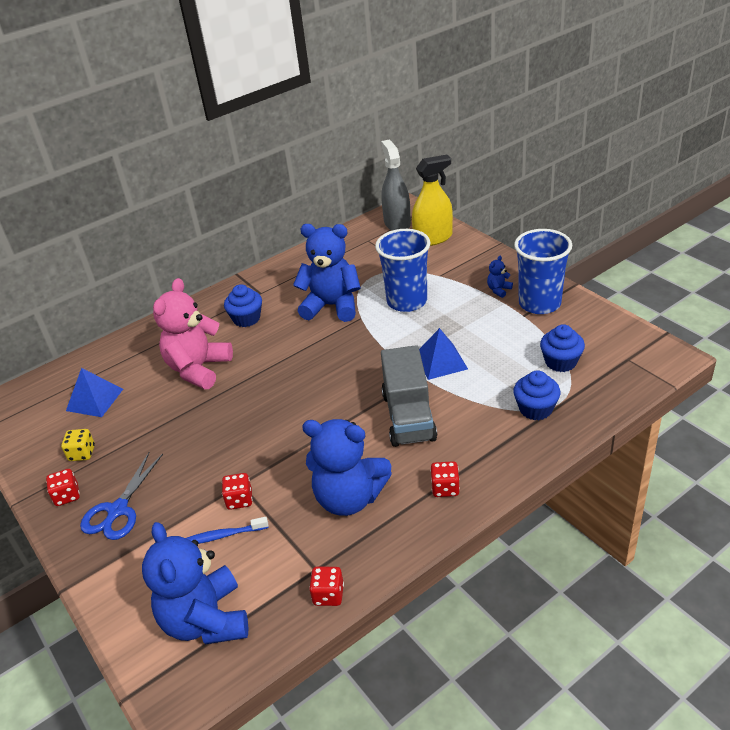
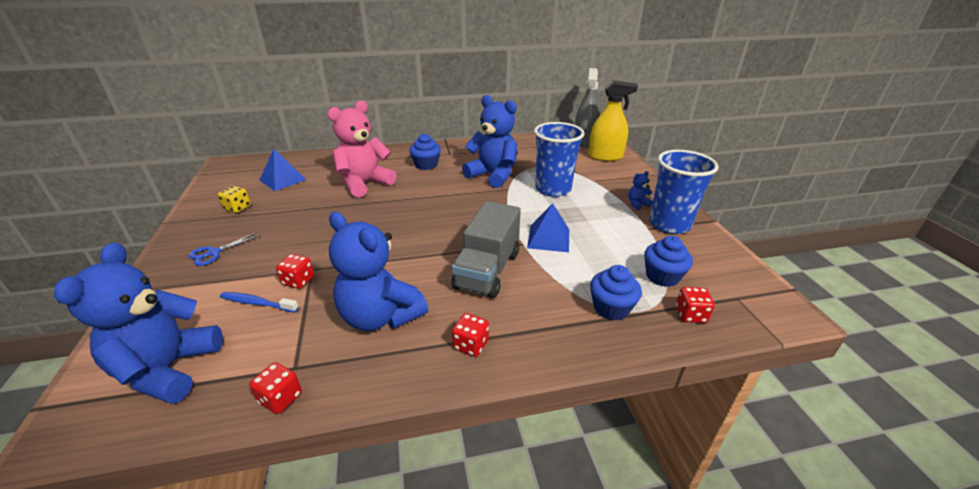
camera: 20 degrees right, 5 degrees down
(67, 496) = (197, 230): red dice -> red dice (690, 315)
(118, 510) = (214, 253): blue scissors -> blue scissors, size x0.65

